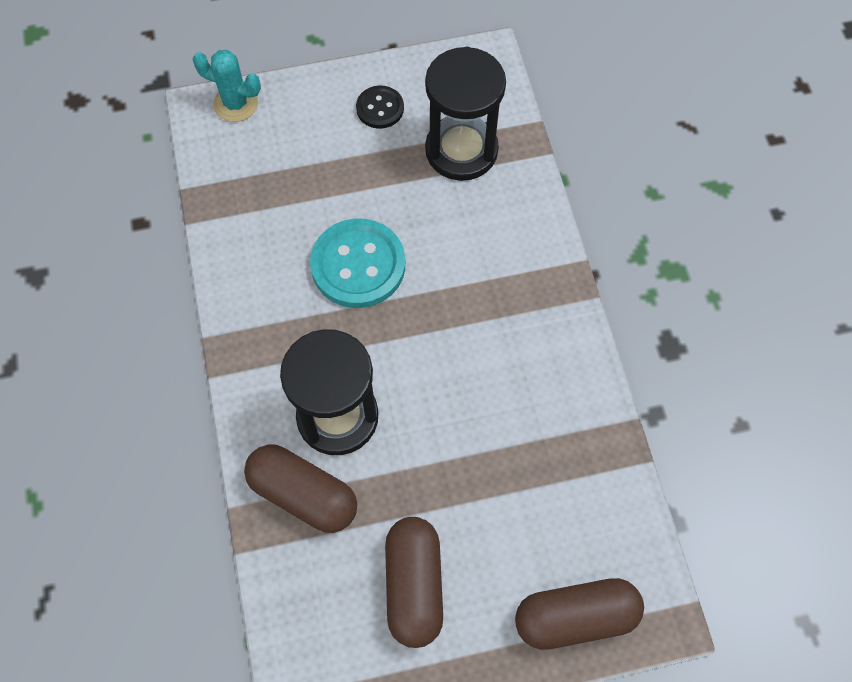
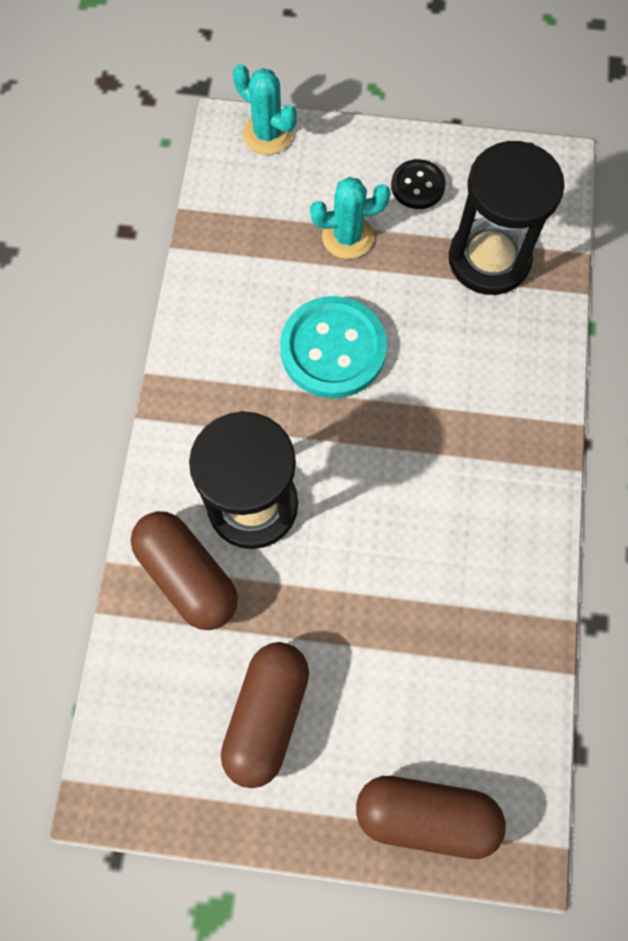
camera: 20 degrees right, 5 degrees up
(336, 168) = (347, 237): none -> turquoise cactus

